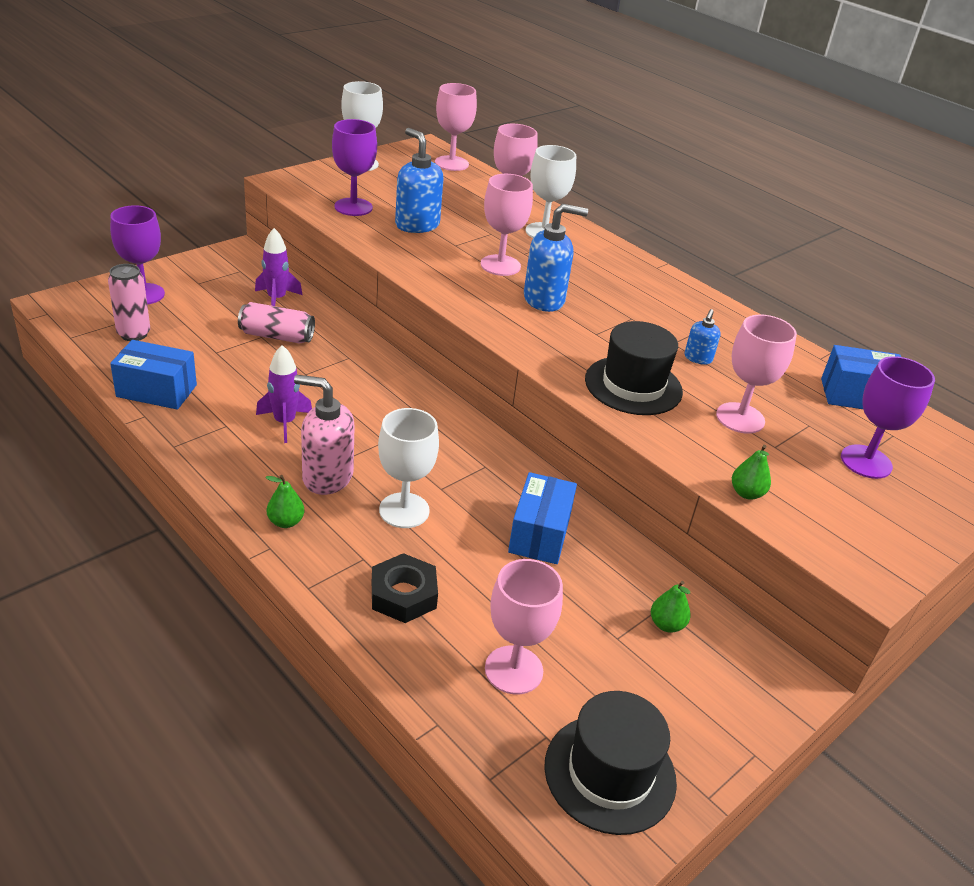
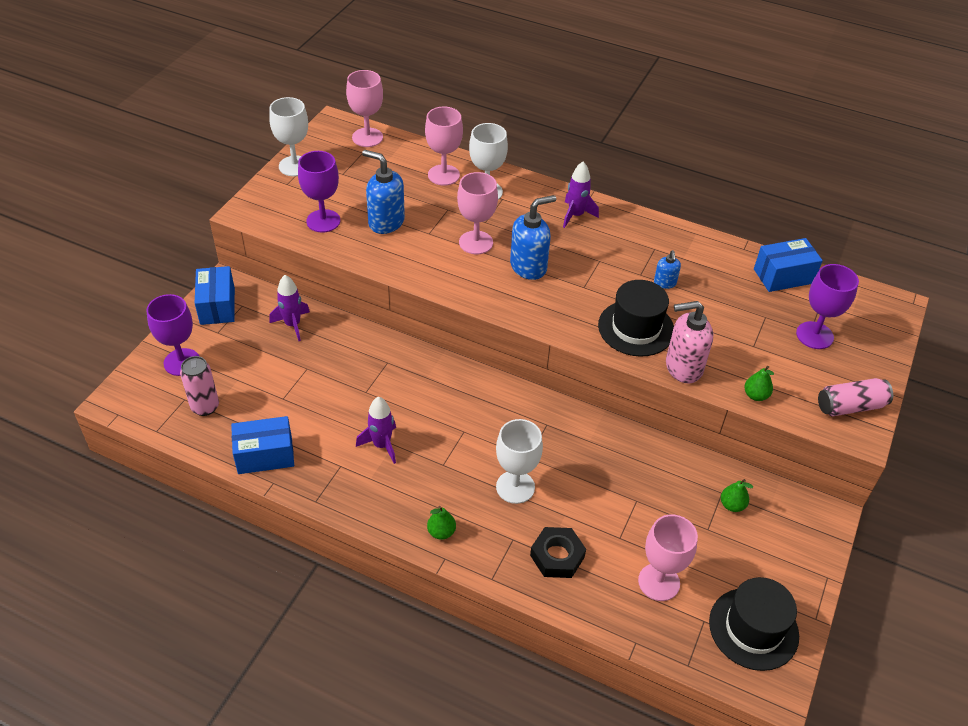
camera: 20 degrees left, 10 degrees up
(277, 336) = (319, 363): pink can -> pink can (850, 406)
(327, 477) = (444, 481): pink soap dispenser -> pink soap dispenser (683, 367)
(539, 534) = (616, 467): blue box -> blue box (217, 306)
(631, 275) = (575, 215): none -> purple rocket
(740, 418) = (719, 329): pink goblet -> none

